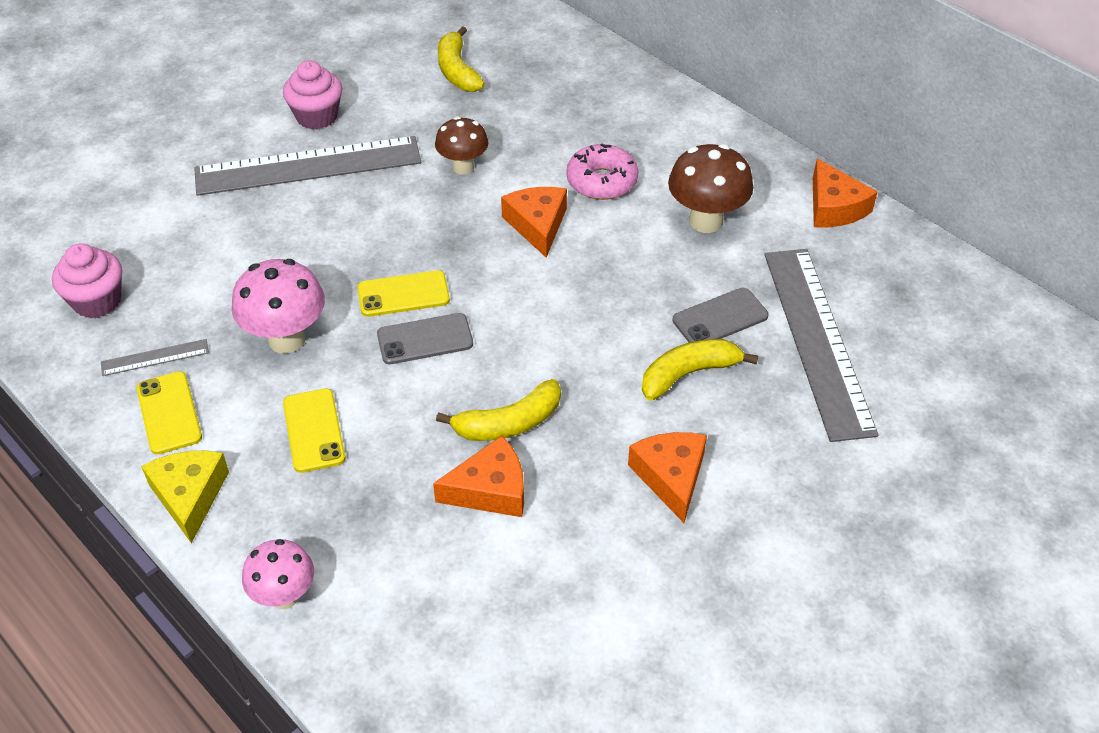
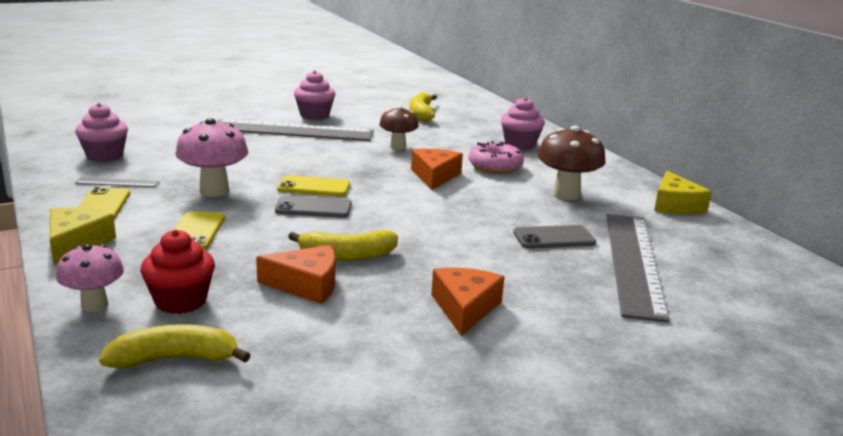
camera: 15 degrees right, 25 degrees down
(372, 560) = (181, 301): none -> red cupcake
(613, 116) = (520, 144): none -> pink cupcake
(688, 374) = (512, 259): yellow banana -> yellow banana (175, 359)
(834, 207) = (675, 205): orange cheese -> yellow cheese

